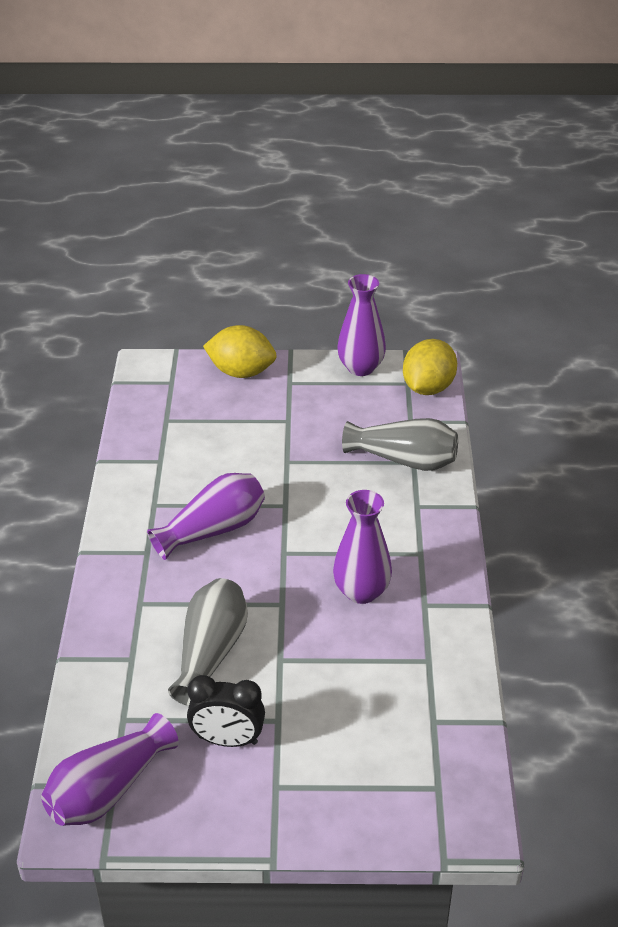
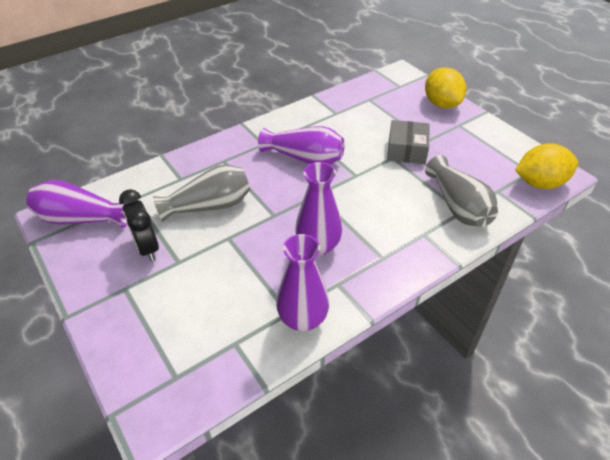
camera: 55 degrees right, 5 degrees up
(287, 444) = (406, 150): none -> grey box
(361, 368) = (513, 145): purple vase -> purple vase (303, 319)

